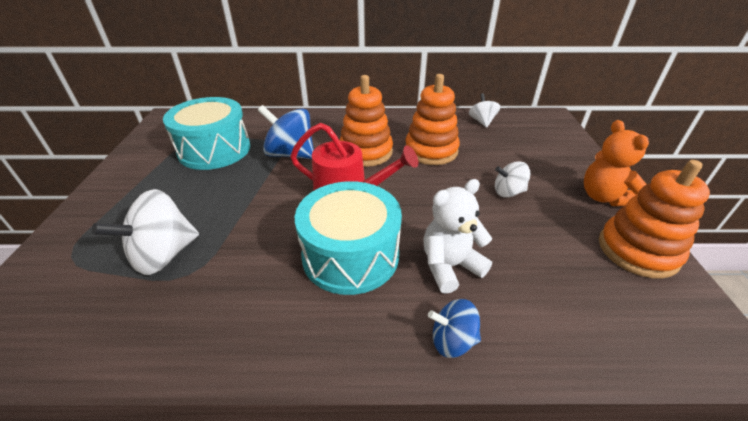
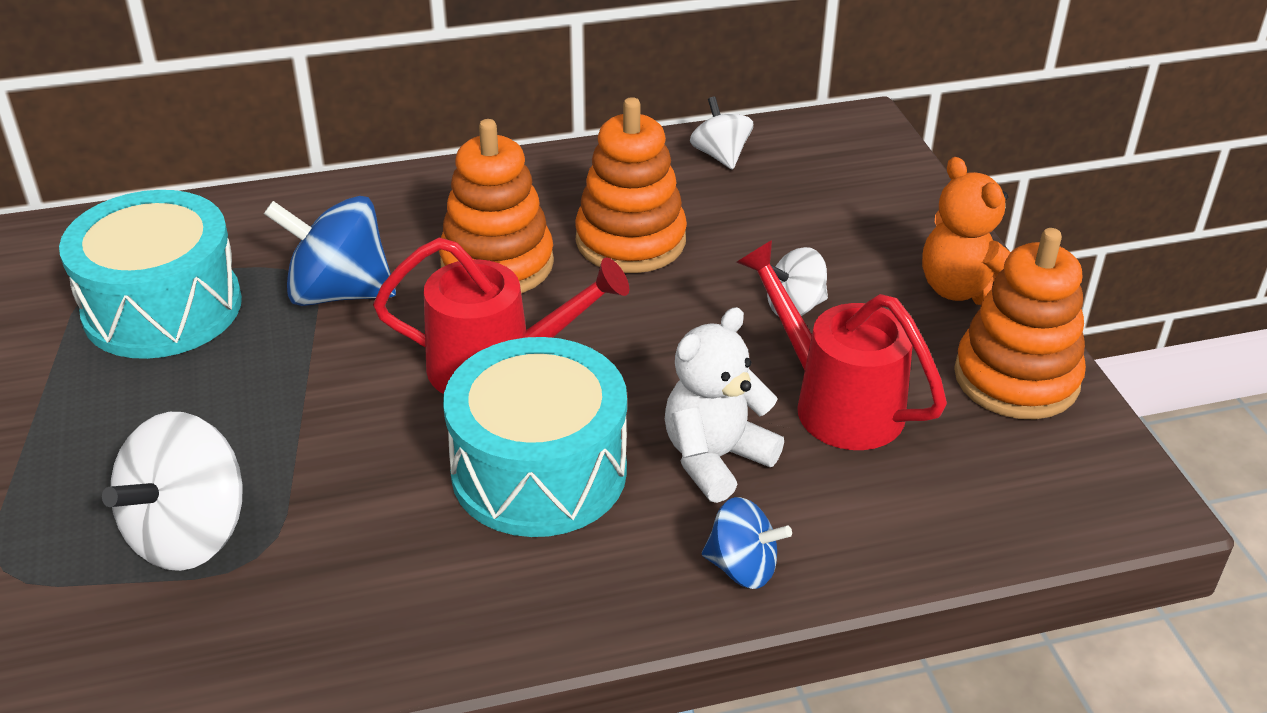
camera: 15 degrees left, 0 degrees up
(452, 340) = (742, 567): blue spinning top -> blue spinning top turned 150 degrees counterclockwise
(525, 246) = (835, 402): none -> red watering can

